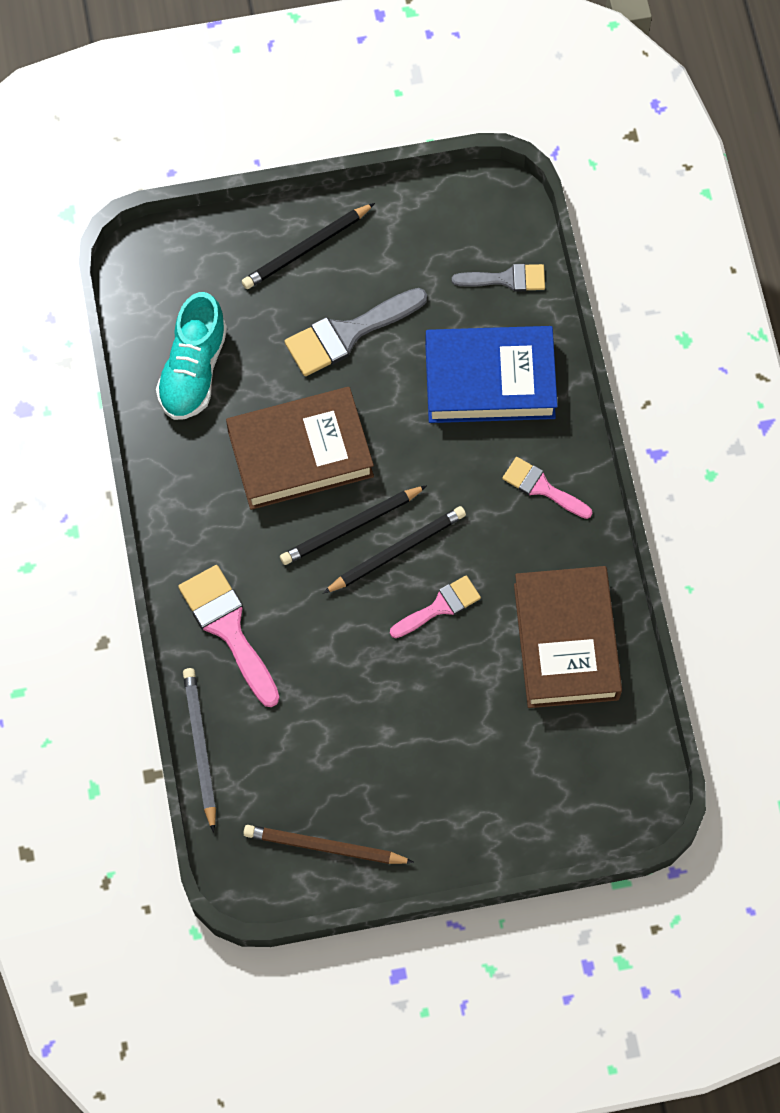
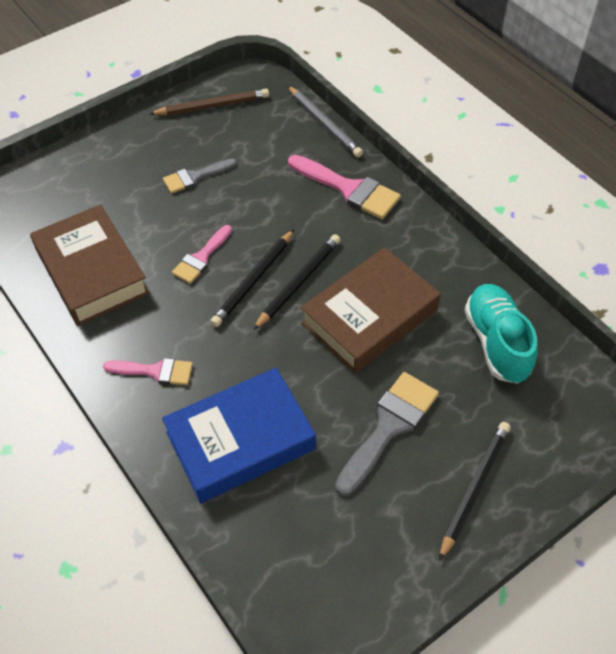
camera: 155 degrees right, 15 degrees down
(506, 279) = (269, 545): grey brush -> grey brush (195, 177)

